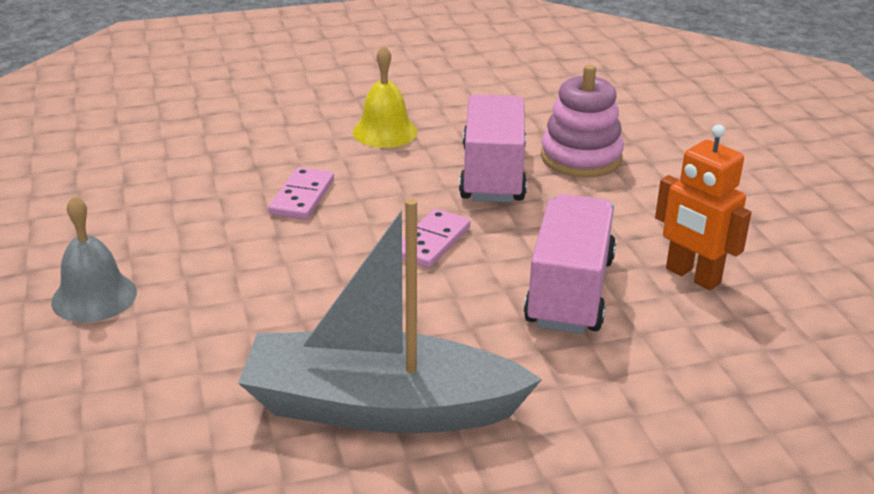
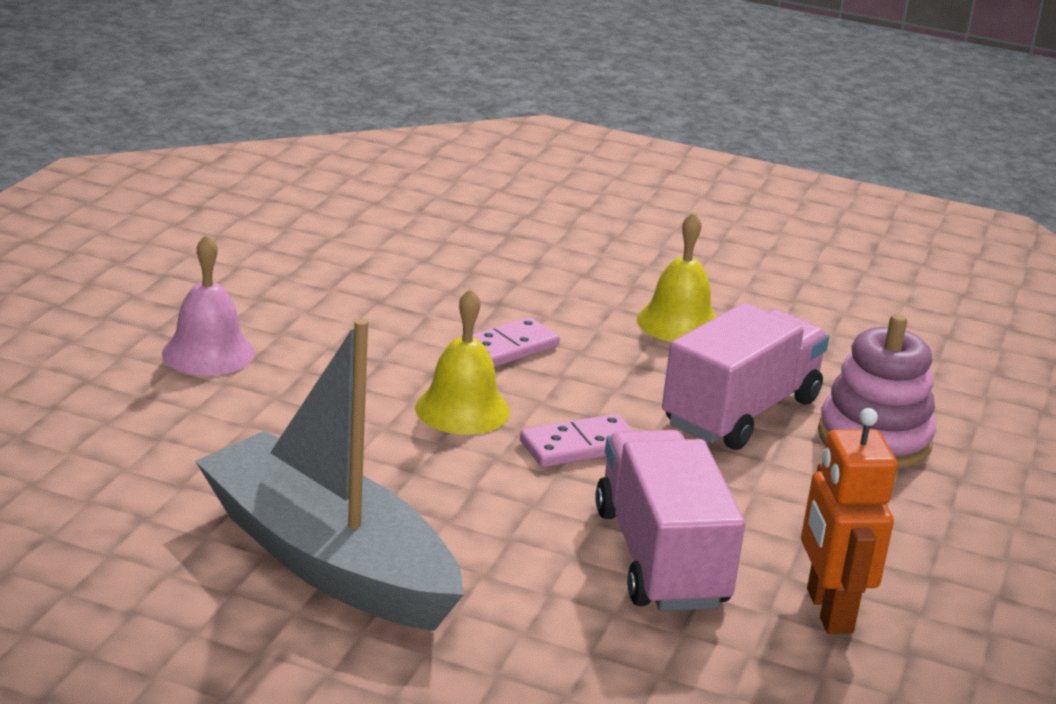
camera: 35 degrees right, 5 degrees down
(94, 297) = (208, 353): grey bell -> pink bell
(328, 252) = (462, 409): none -> yellow bell
(569, 292) = (660, 558): pink truck -> pink truck turned 60 degrees counterclockwise

